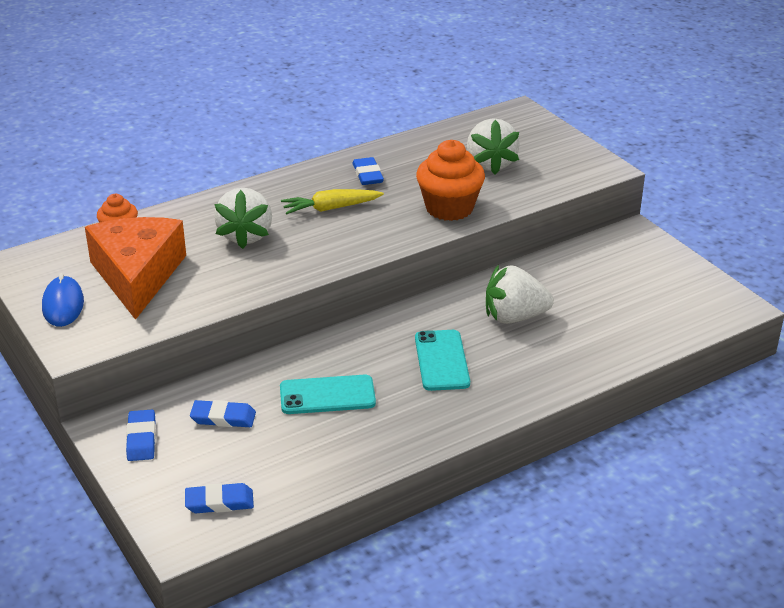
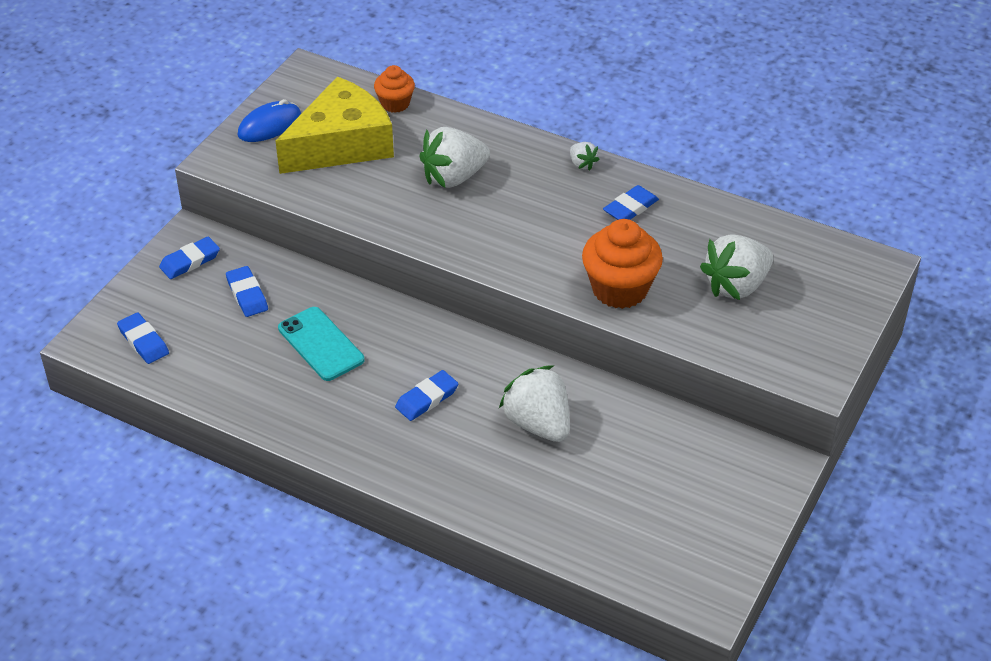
camera: 60 degrees right, 10 degrees up
(137, 275) = (341, 144): orange cheese -> yellow cheese
(297, 177) = (582, 164): none -> white strawberry
(330, 208) = (546, 209): yellow carrot -> none
(442, 360) = (427, 398): turquoise phone -> blue eraser

